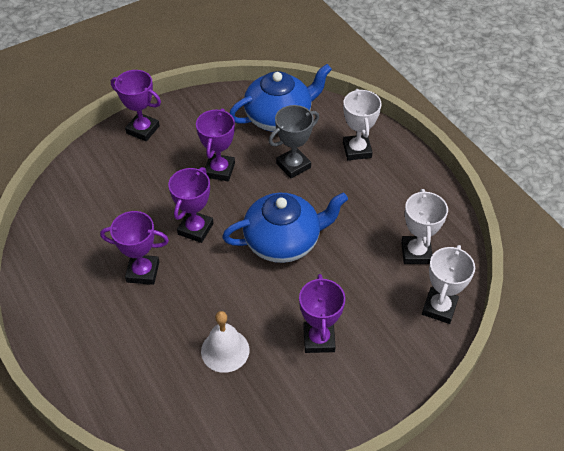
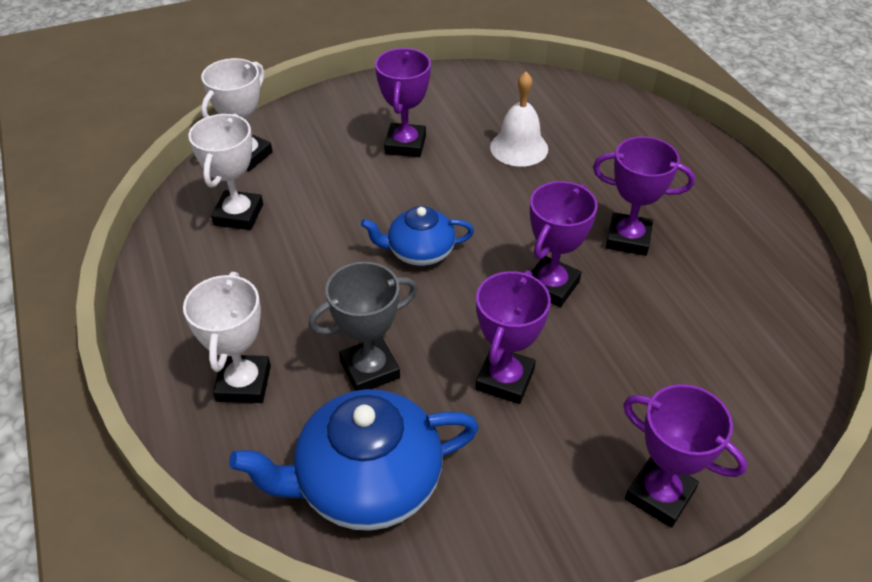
camera: 170 degrees left, 5 degrees down
(283, 241) = (419, 252): blue teapot -> blue teapot, size x0.59

